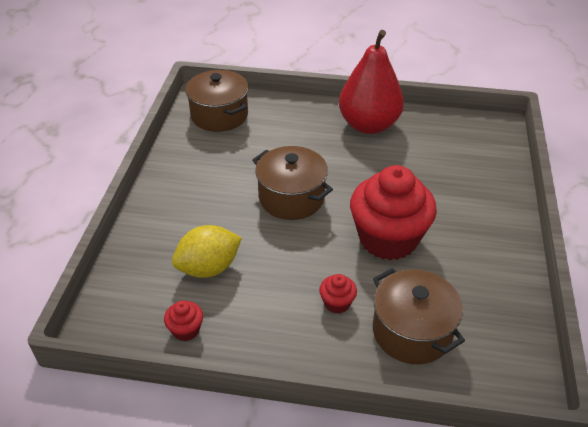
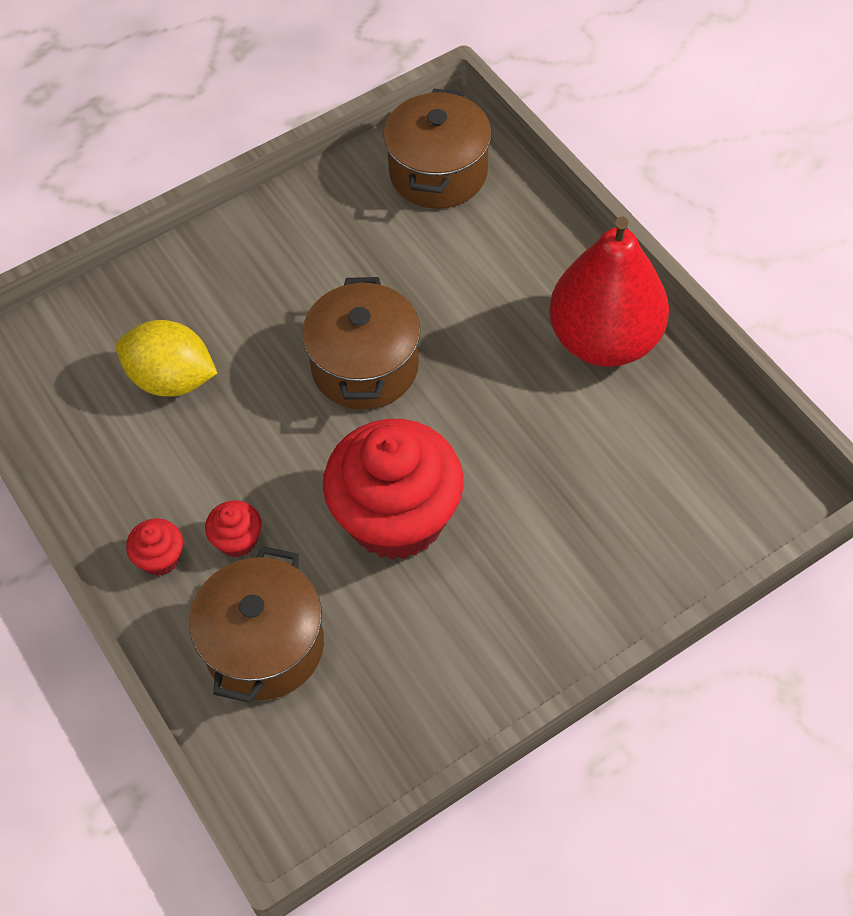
camera: 50 degrees right, 15 degrees up
(186, 330) = (69, 431): red cupcake -> red cupcake (160, 558)

